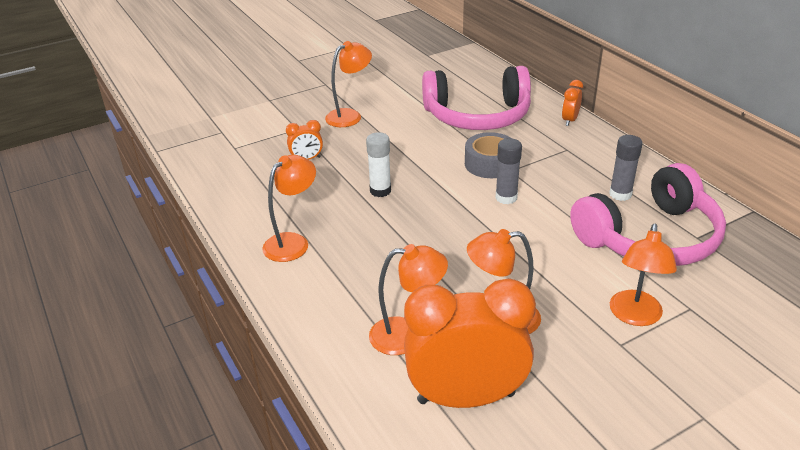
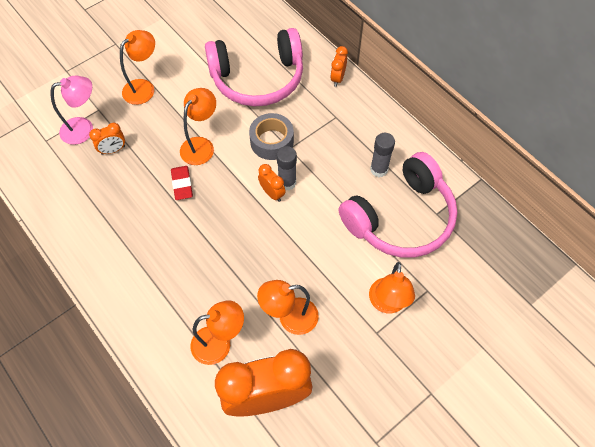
camera: 10 degrees left, 25 degrees up
(278, 141) = (84, 129): none -> pink lamp
(293, 242) = (116, 253): orange lamp -> orange lamp (201, 145)
(380, 191) = (182, 184): white glue stick -> red eraser
(487, 205) = (272, 193): none -> orange clock

